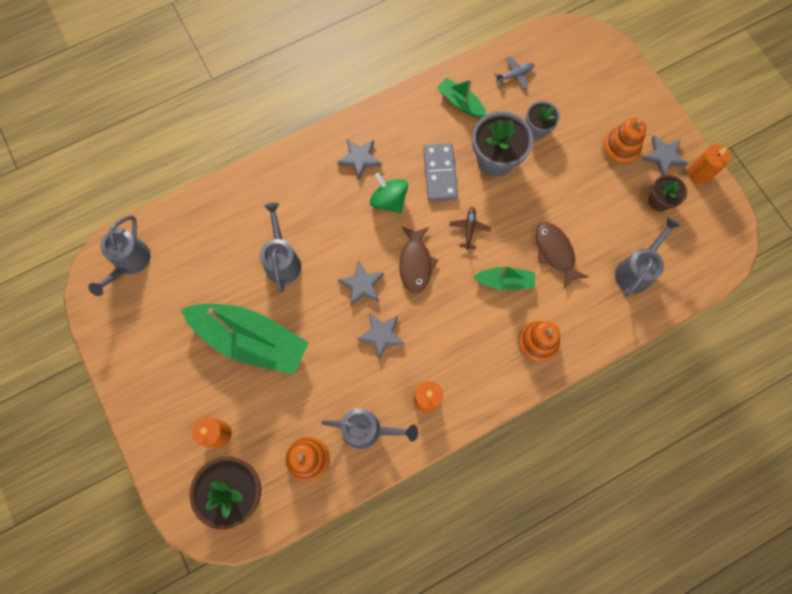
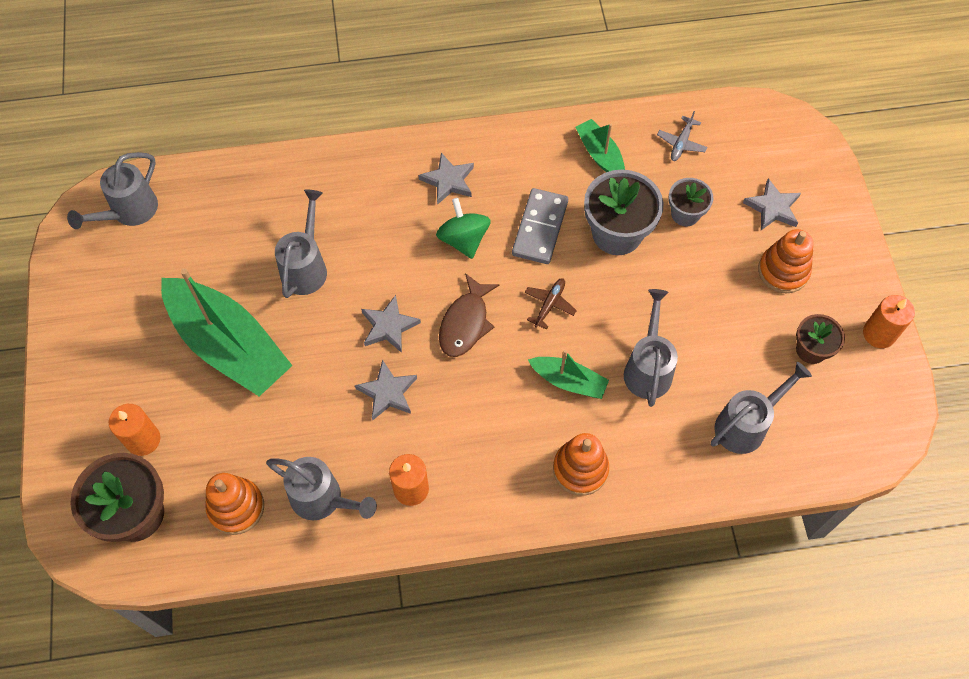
camera: 20 degrees right, 10 degrees down
(514, 75) = (681, 143): grey plane -> grey plane turned 120 degrees clockwise
(555, 252) = (648, 368): brown fish -> grey watering can
(663, 156) = (838, 298): grey star -> grey star (772, 208)

